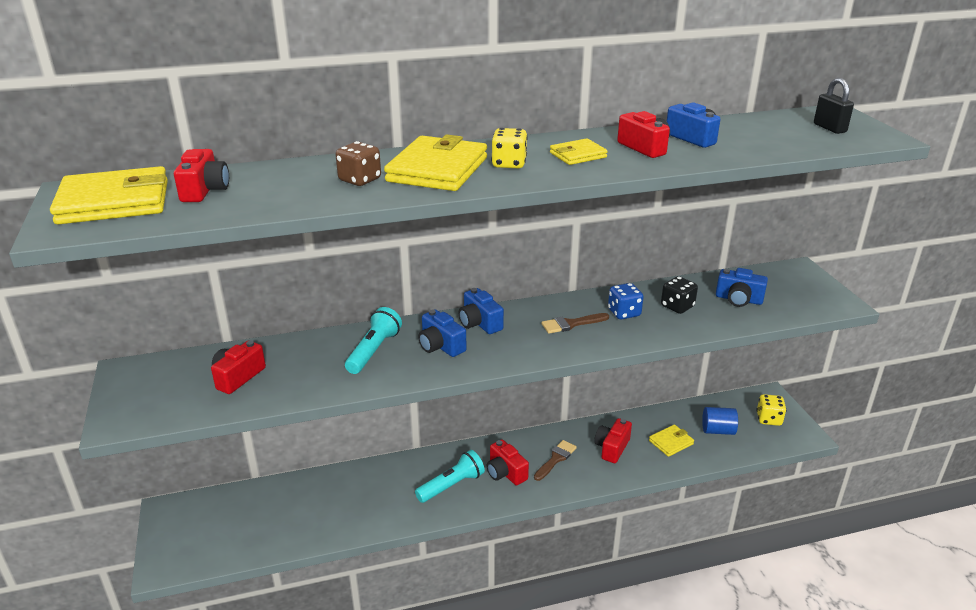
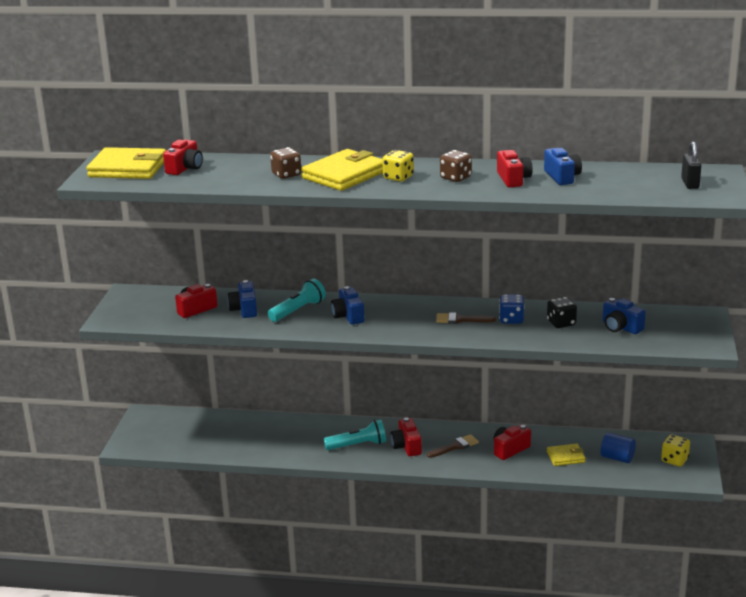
camera: 25 degrees right, 5 degrees down
(479, 323) = (390, 306): blue camera -> blue camera (244, 309)
(578, 155) = (455, 178): yellow wallet -> brown dice

